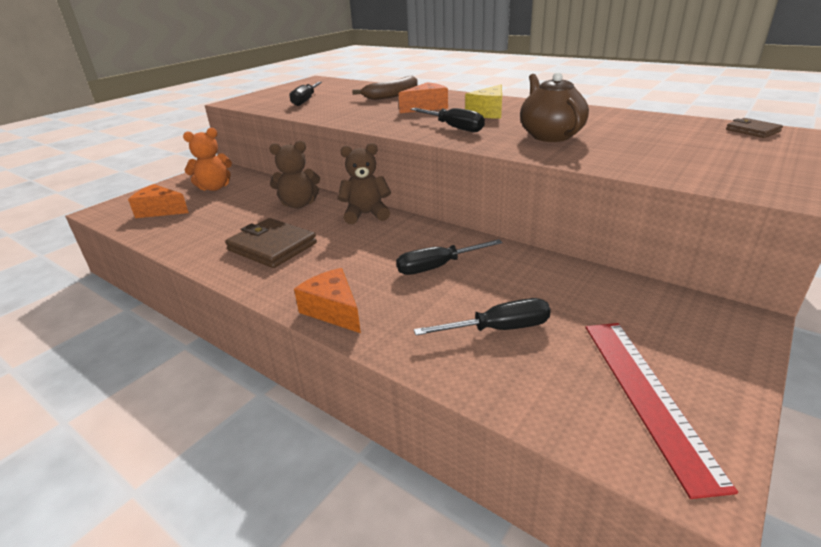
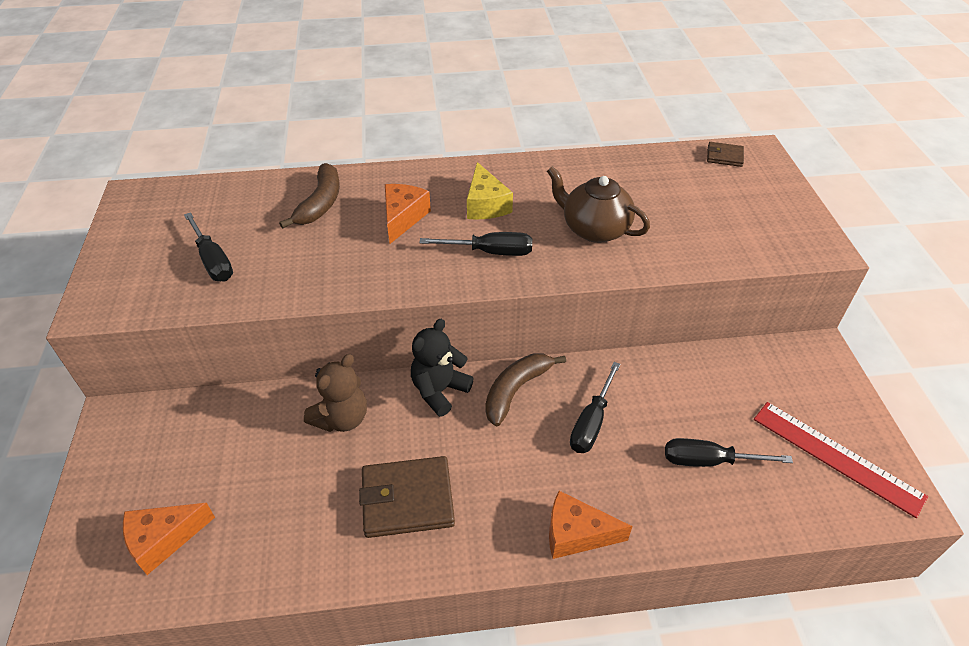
camera: 45 degrees left, 15 degrees up
(214, 188) = (177, 453): orange teddy bear -> none
(366, 214) = (439, 391): brown teddy bear -> black teddy bear
(412, 232) = (516, 390): none -> brown banana
(499, 329) = (708, 461): black screwdriver -> black screwdriver turned 120 degrees counterclockwise

